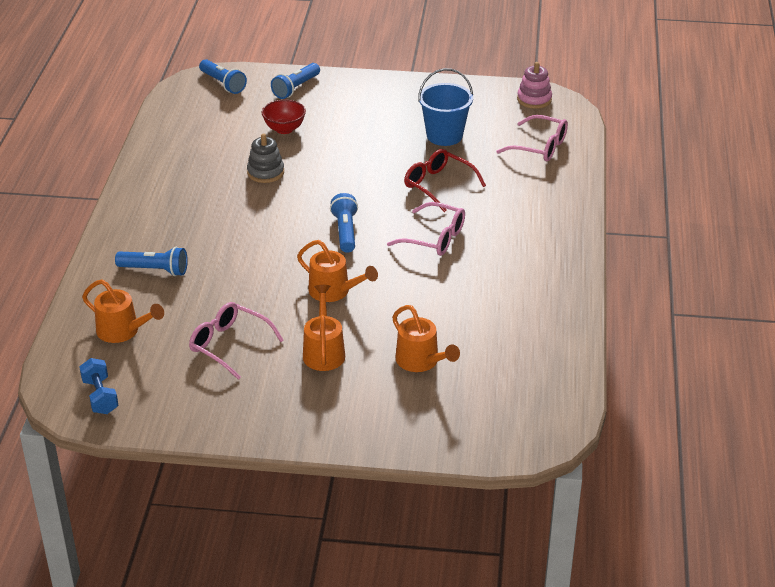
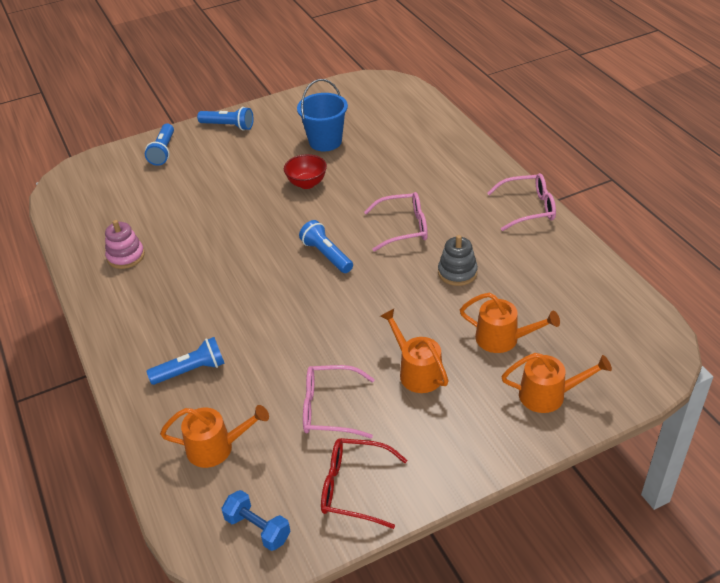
camera: 30 degrees left, 5 degrees up
(223, 84) = (93, 173): blue flashlight -> blue flashlight (228, 126)
(265, 172) = (207, 234): grey stacking toy -> grey stacking toy (457, 272)
(284, 129) = (187, 190): red bowl -> red bowl (307, 183)
(334, 291) = (370, 312): orange watering can -> orange watering can (549, 395)
(438, 185) = (362, 183): red glasses -> red glasses (355, 488)
(534, 99) = (364, 87): pink stacking toy -> pink stacking toy (126, 256)
(539, 147) = (405, 121): pink glasses -> pink glasses (528, 208)

